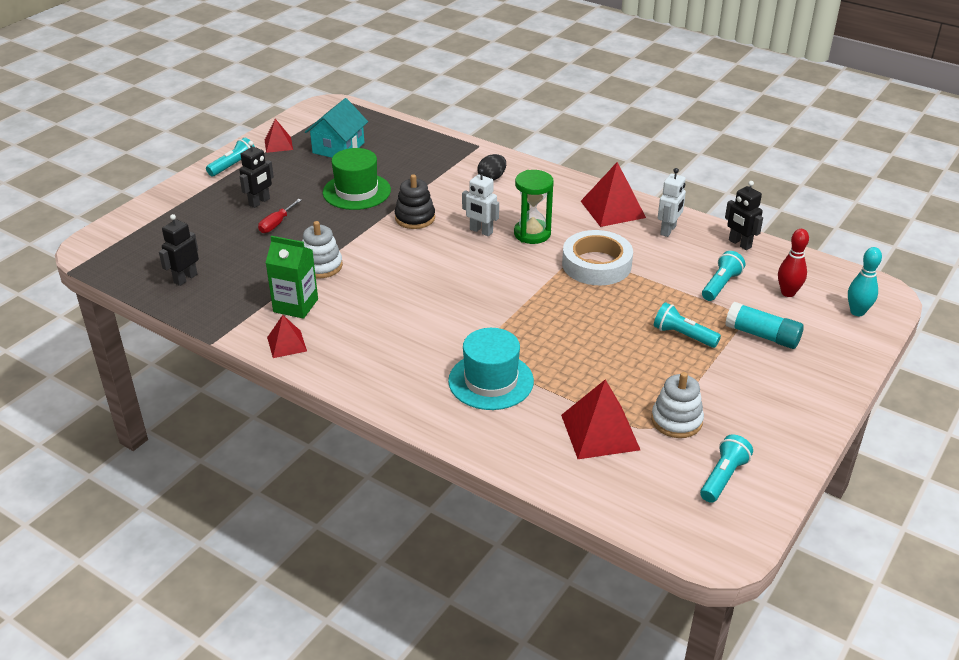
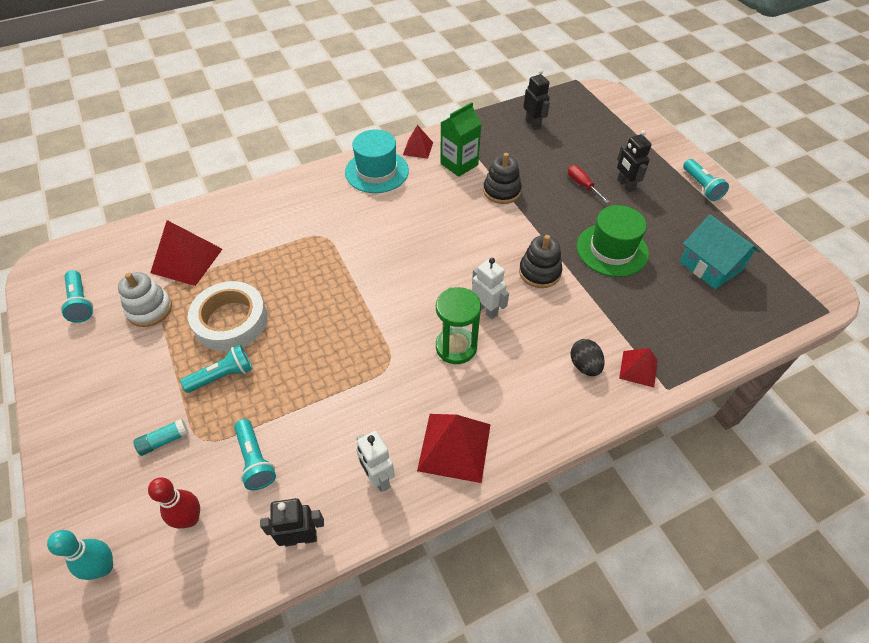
camera: 120 degrees right, 15 degrees up
(278, 144) = (735, 226): red pyramid -> red pyramid (638, 368)
(321, 266) = (501, 191): white stacking toy -> black stacking toy
(481, 231) = (486, 310): white robot -> white robot turned 75 degrees clockwise
(491, 381) = (289, 228): turquoise hat -> turquoise hat (377, 171)
(596, 264) = (370, 371): white tape -> white tape (231, 321)
(762, 335) = (164, 440): turquoise glue stick -> turquoise glue stick, size x0.61

